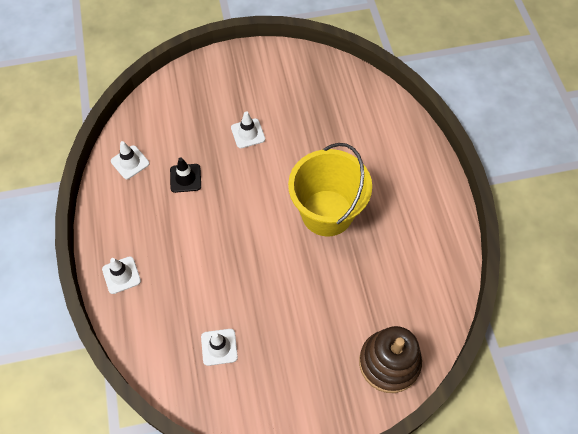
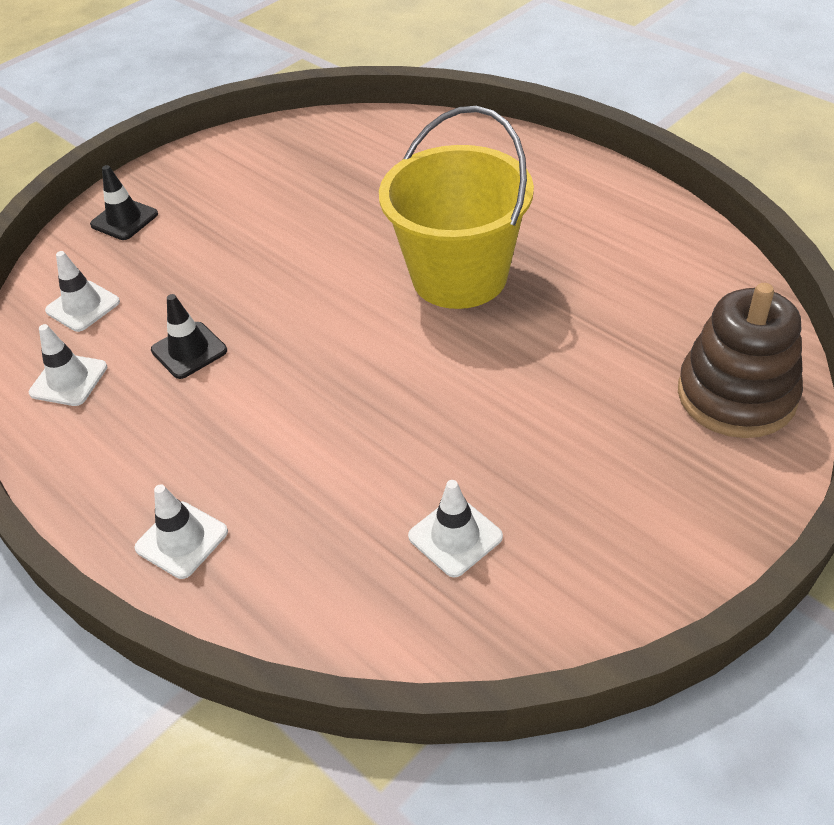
camera: 30 degrees left, 15 degrees down
(209, 78) = (124, 219): none -> black traffic cone
(248, 133) = (247, 250): white traffic cone -> white traffic cone (83, 306)

